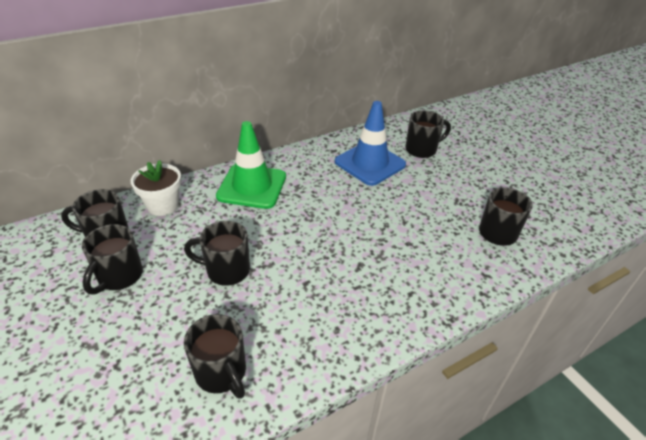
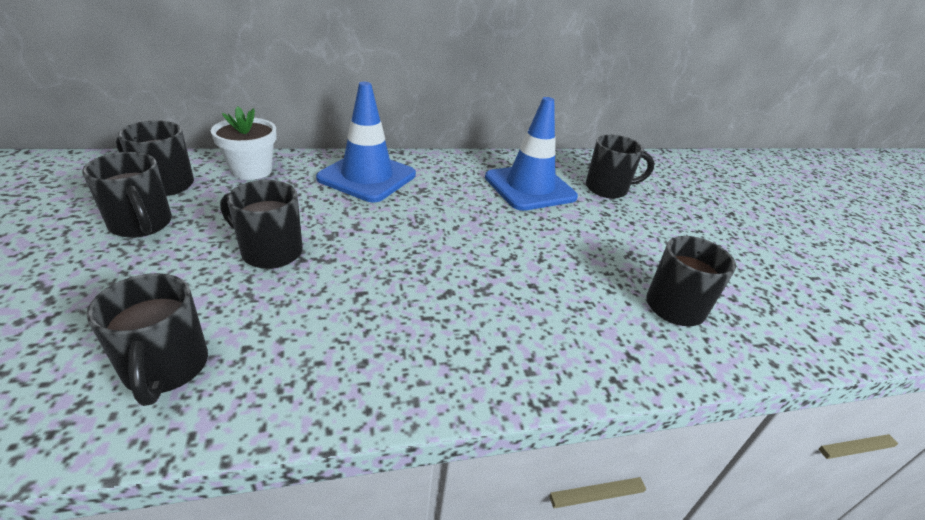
camera: 15 degrees right, 5 degrees down
(119, 277) = (142, 225): black mug -> black mug turned 75 degrees counterclockwise
(252, 186) = (367, 177): green traffic cone -> blue traffic cone

